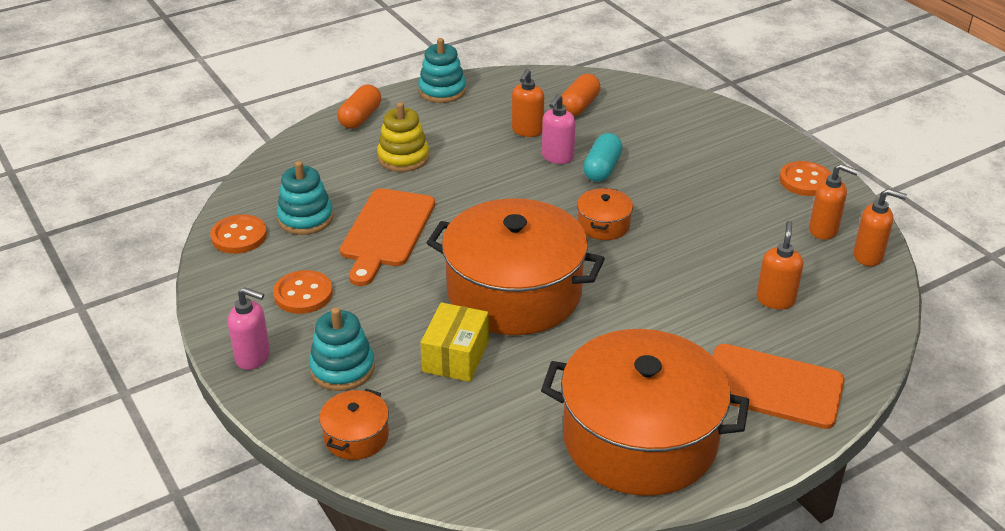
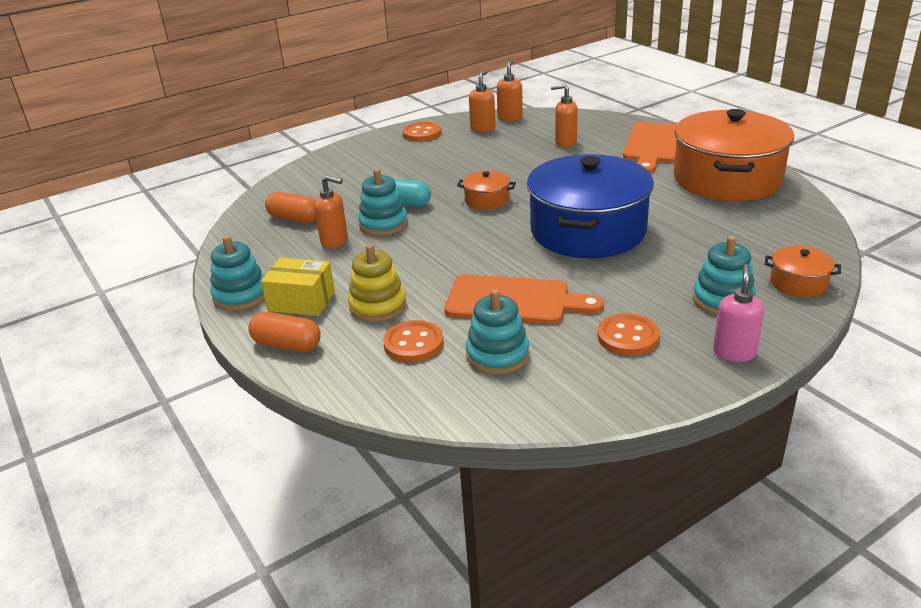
camera: 90 degrees left, 5 degrees down
(239, 236) = (539, 399): orange button -> orange button (413, 343)
(456, 356) = (679, 249): yellow box -> yellow box (301, 301)
(514, 292) = (588, 231): orange pot -> blue pot
(557, 157) = (383, 224): pink soap dispenser -> turquoise stacking toy

